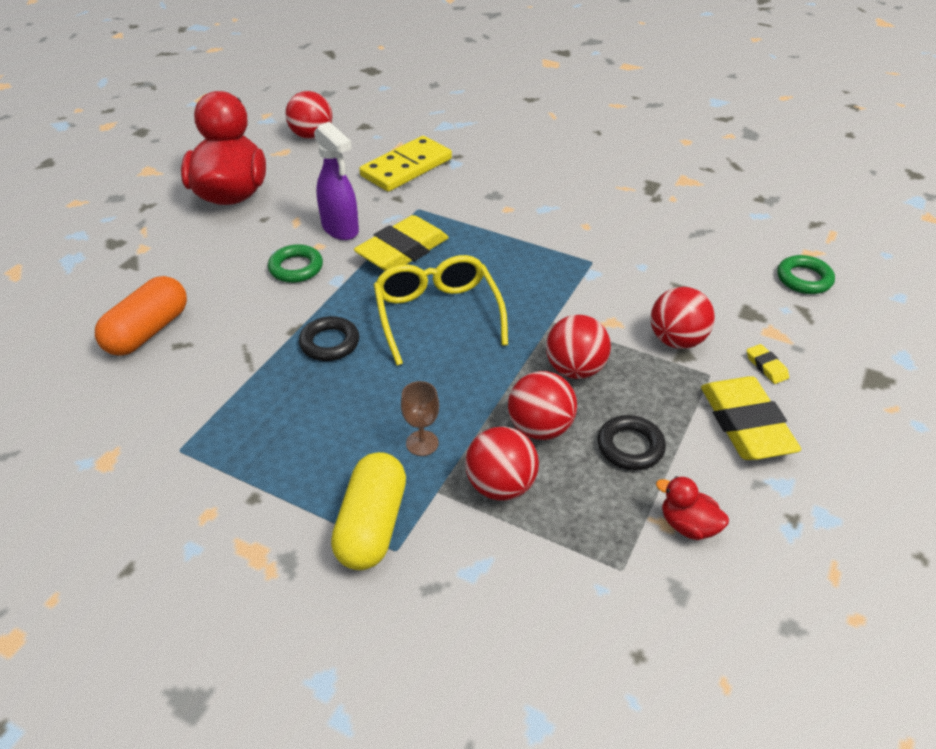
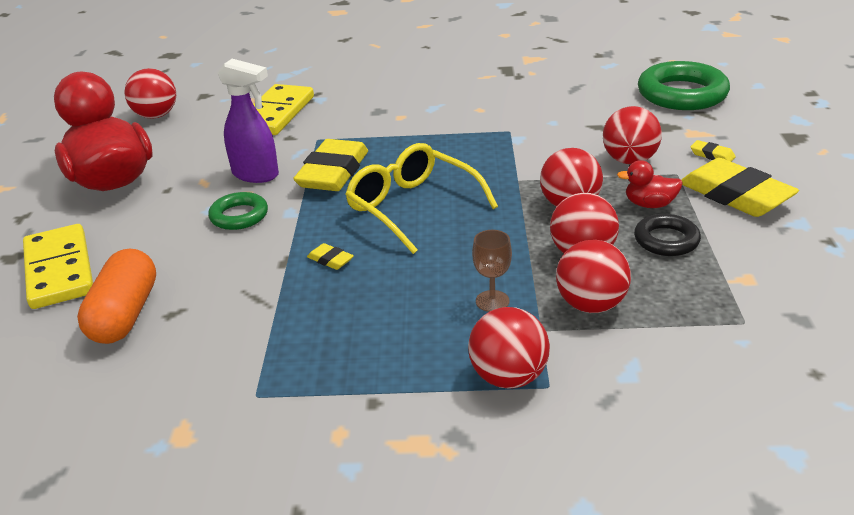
camera: 25 degrees left, 10 degrees down
(135, 269) = (59, 270): none -> yellow domino
(329, 343) = (330, 260): black ring -> yellow eraser
(372, 525) = (508, 377): yellow capsule -> red ball
(688, 525) = (762, 274): red duck -> red duck (649, 204)
(804, 279) = (682, 94): green ring -> green ring, size x1.81

